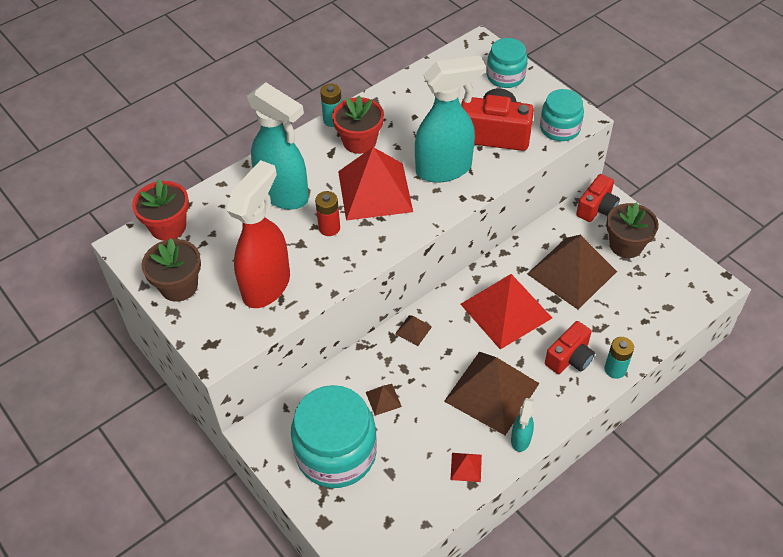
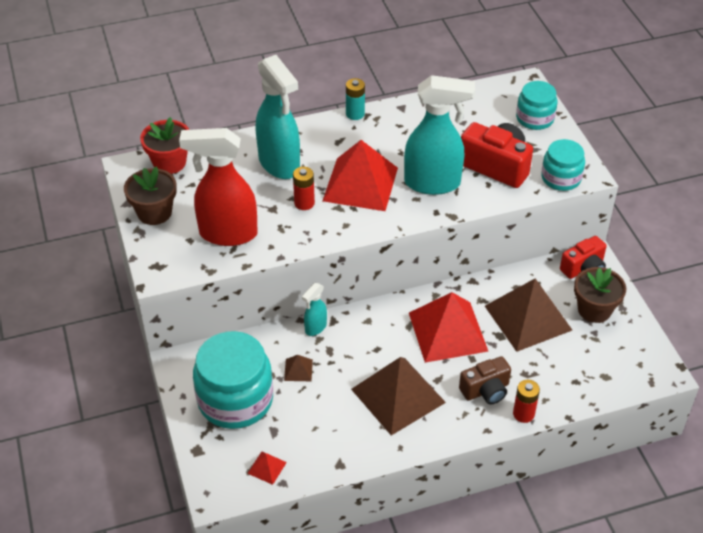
camera: 20 degrees right, 5 degrees down
(267, 285) = (227, 234): red spray bottle -> red spray bottle turned 135 degrees counterclockwise
(359, 141) = (369, 138): red flower pot -> none
(413, 330) = (354, 321): brown pyramid -> none
(466, 467) = (342, 449): red pyramid -> red pyramid (267, 467)
(520, 439) = (403, 443): turquoise spray bottle -> turquoise spray bottle (315, 328)
(569, 358) = (486, 390): red camera -> brown camera
(615, 369) = (523, 414): turquoise battery -> red battery

